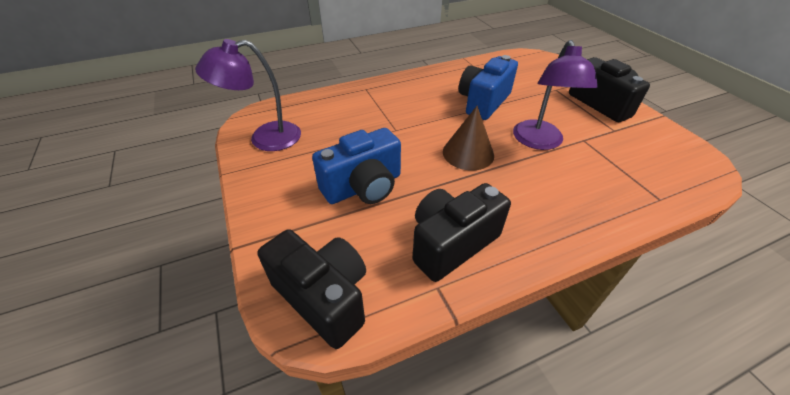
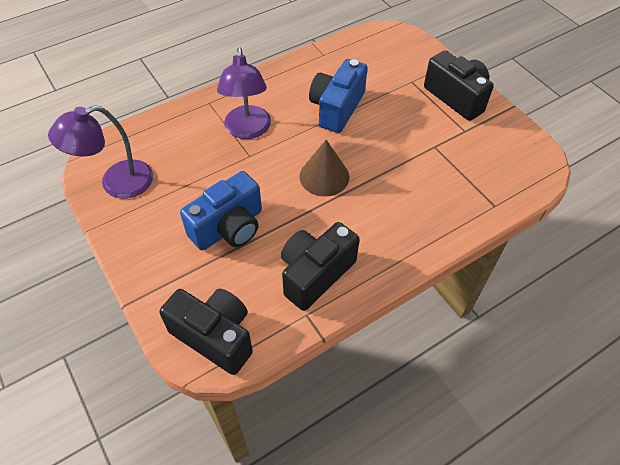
camera: 10 degrees left, 10 degrees up
(539, 142) = (392, 154): purple lamp -> purple lamp (247, 130)

